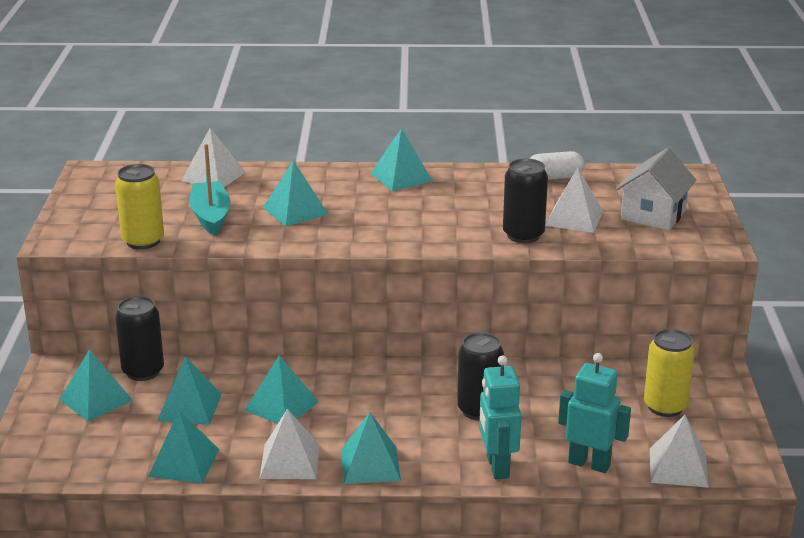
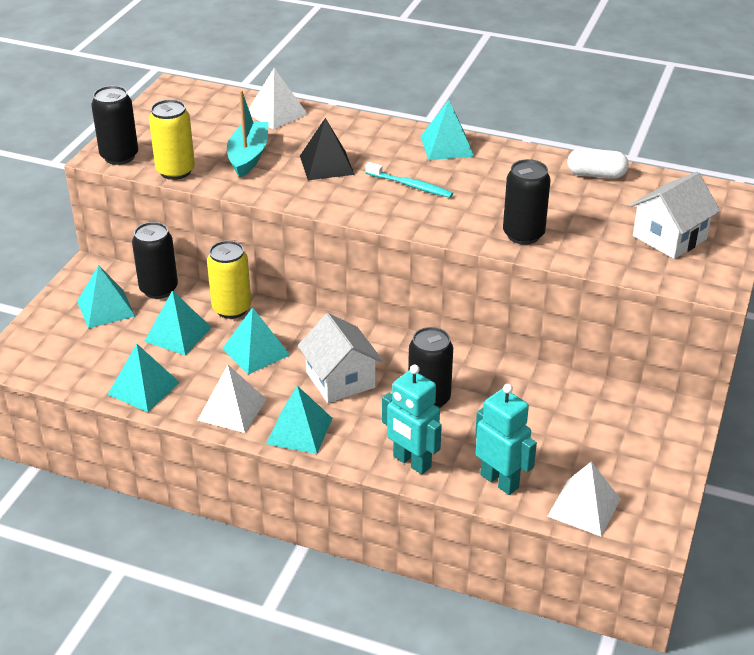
camera: 20 degrees right, 10 degrees up
(73, 238) = (119, 156): none -> black can
(295, 211) = (326, 165): turquoise pyramid -> black pyramid
(383, 412) = (340, 380): none -> white house
(390, 214) = (410, 185): none -> turquoise toothbrush
(497, 467) = (411, 462): turquoise robot -> turquoise robot turned 60 degrees counterclockwise
(574, 218) = (586, 225): white pyramid -> none
(665, 406) = (610, 438): yellow can -> yellow can (231, 309)

